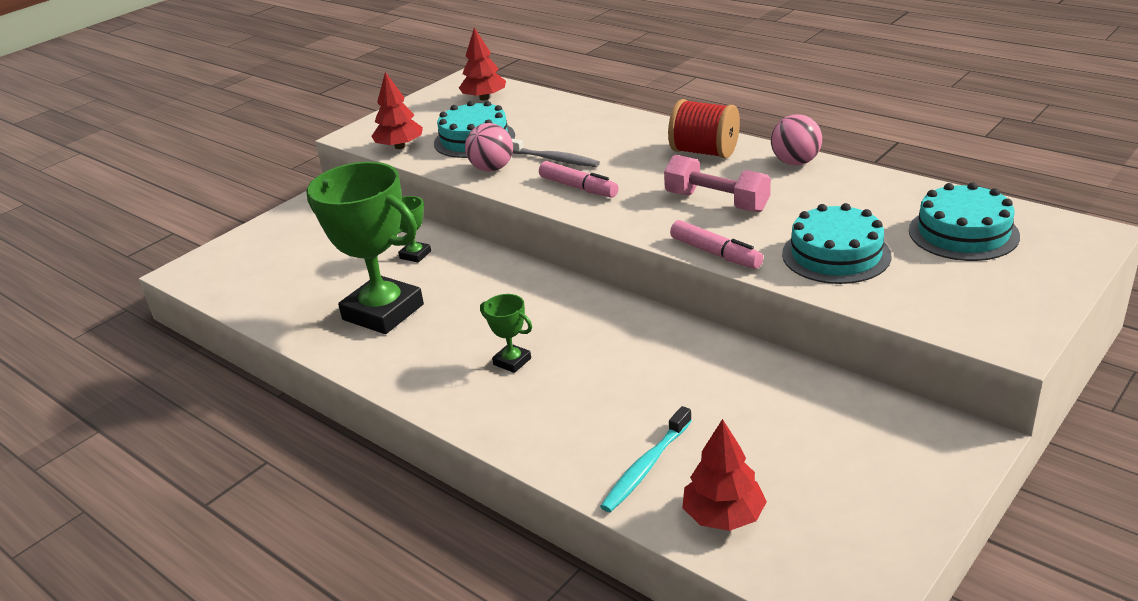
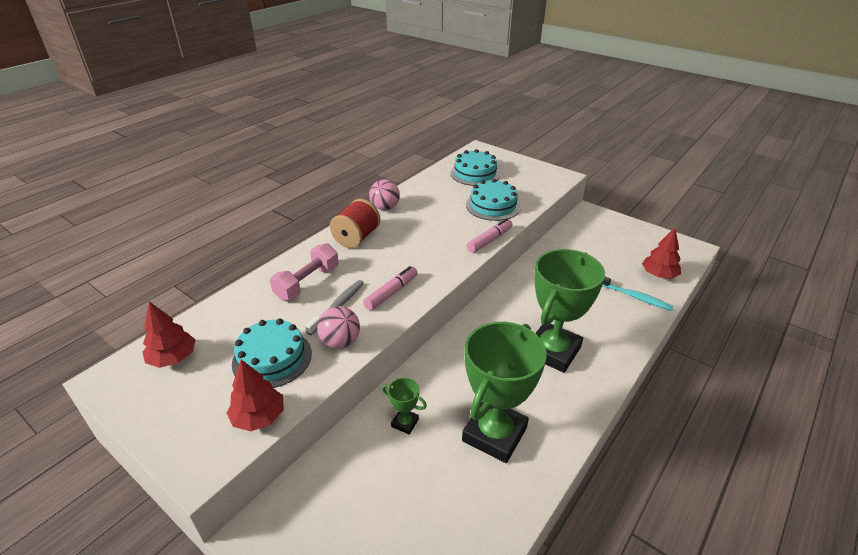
camera: 95 degrees left, 5 degrees up
(512, 361) = (553, 351): green trophy -> green trophy, size x2.33
(716, 202) = (428, 237): pink dumbbell -> pink dumbbell (307, 283)

